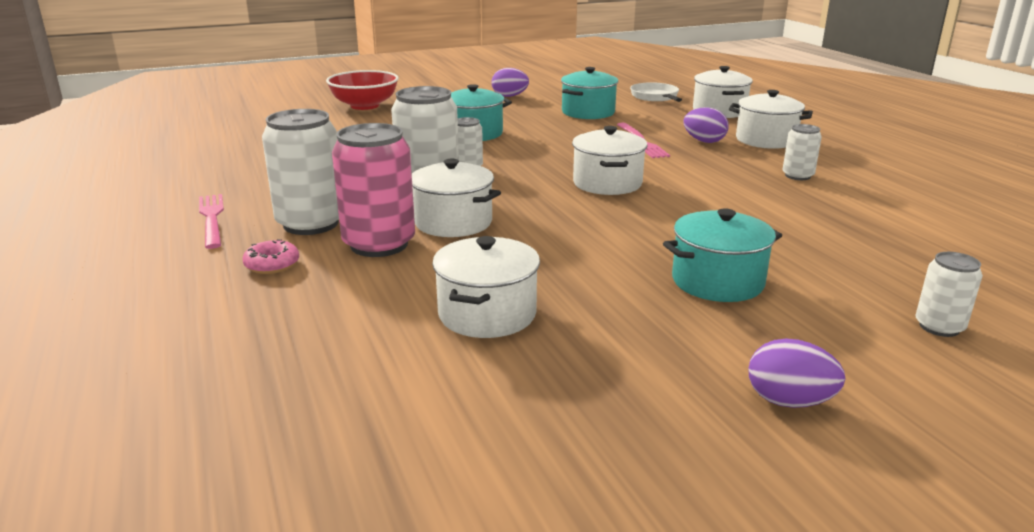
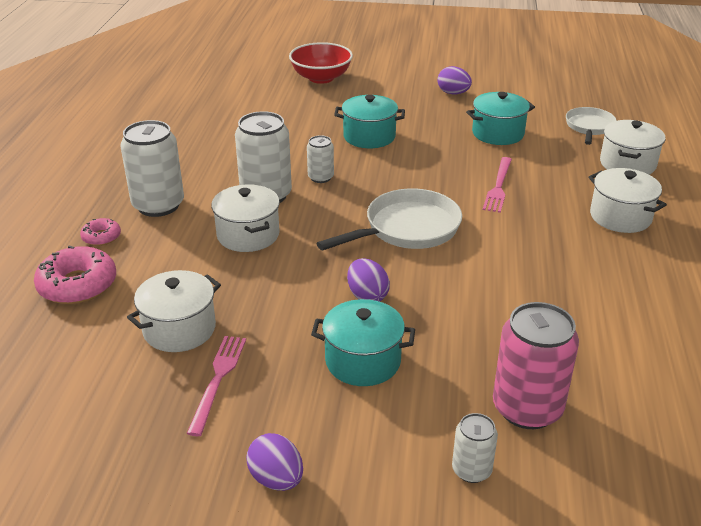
camera: 30 degrees right, 10 degrees up
(212, 218) = (106, 180): pink fork -> pink fork (218, 380)
(298, 313) = (78, 285): none -> pink donut
(379, 244) = (180, 240): pink can -> pink can (527, 408)
(607, 183) = (407, 229): white pot -> white pan
(704, 141) = (557, 201): purple egg -> purple egg (367, 296)
(797, 176) = (586, 272): white can -> none

